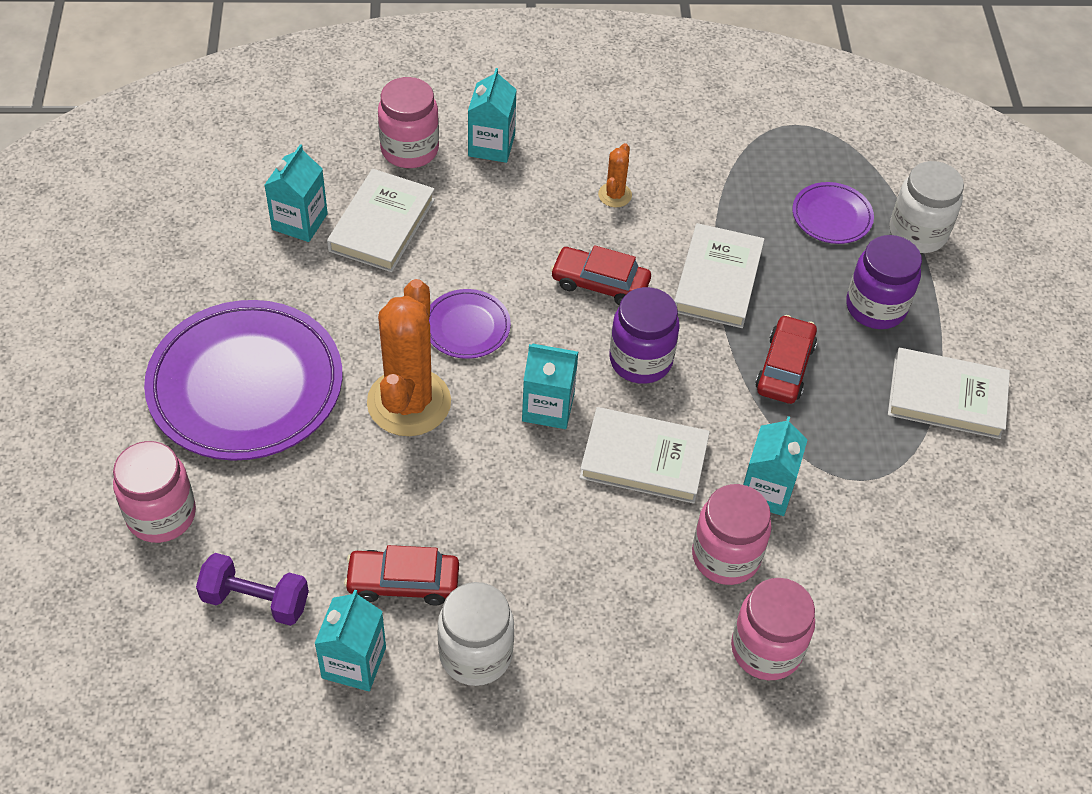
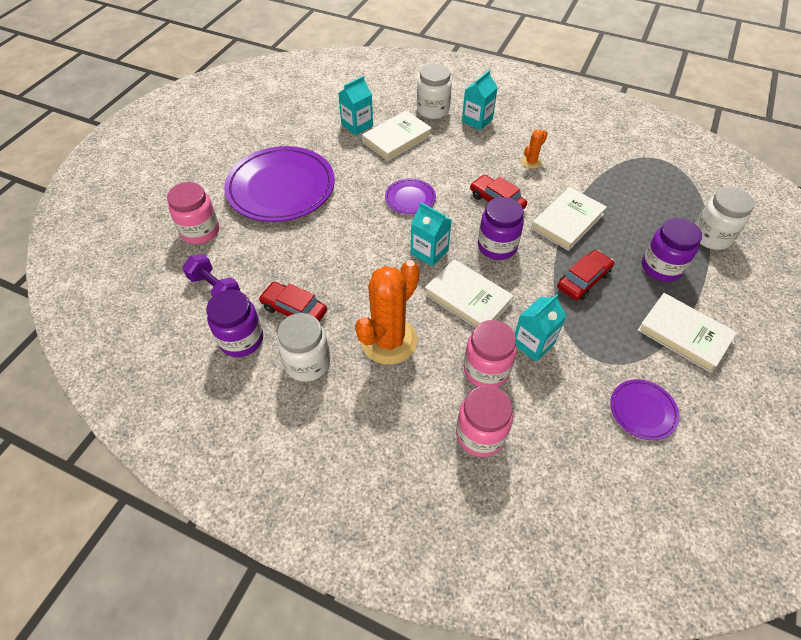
camera: 30 degrees right, 0 degrees up
(354, 662) = (241, 340): turquoise carton -> purple jar
(409, 150) = (433, 110): pink jar -> white jar
(409, 402) = (356, 223): orange cactus -> orange cactus (389, 340)
(831, 216) = (658, 211): purple plate -> purple plate (642, 411)

